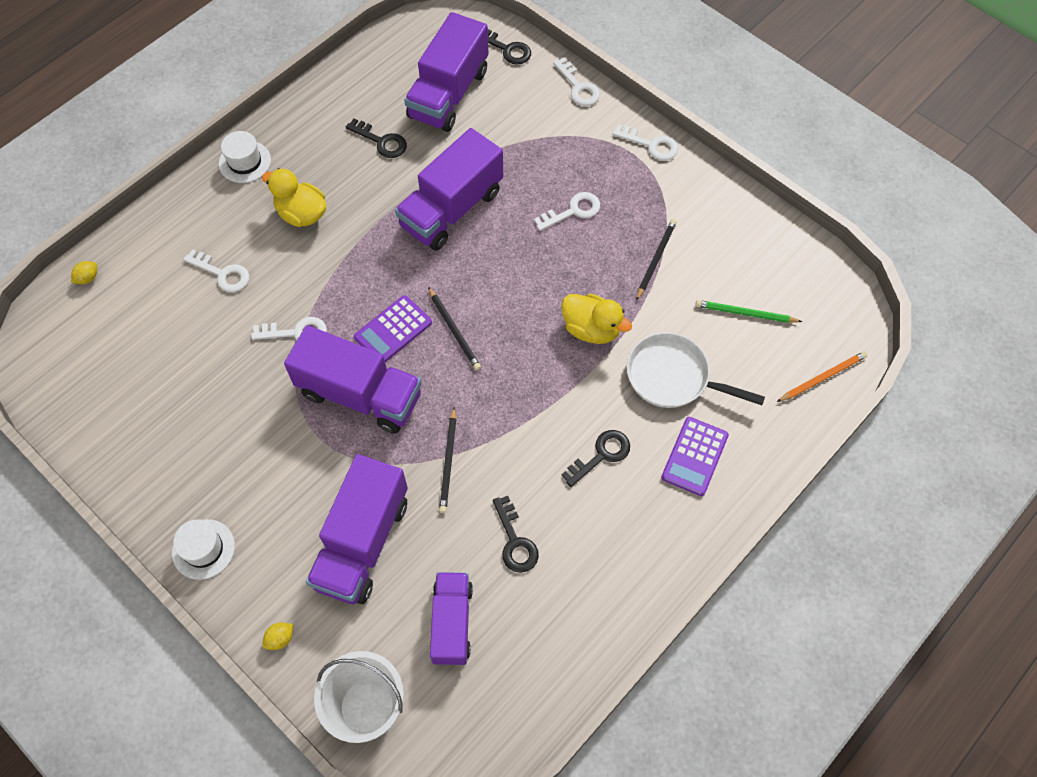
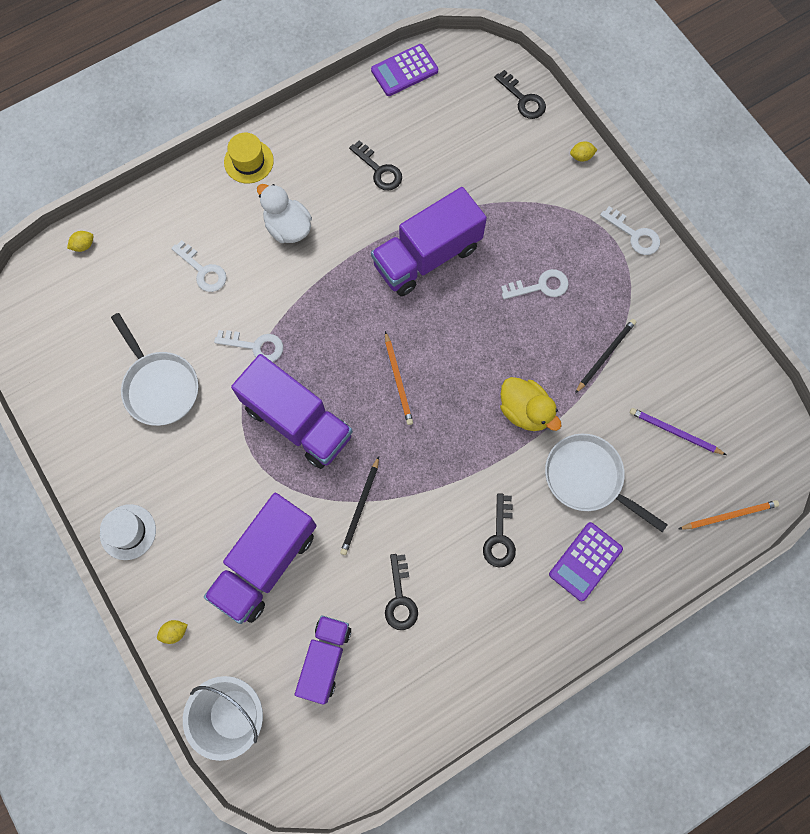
camera: 15 degrees right, 10 degrees up
(203, 396) = (159, 386): none -> white pan
(245, 162) = (248, 161): white hat -> yellow hat
(301, 214) = (288, 227): yellow duck -> white duck
(393, 330) = (342, 365): purple calculator -> purple calculator (404, 71)
(448, 94) = (455, 135): purple truck -> none
(454, 330) = (398, 380): black pencil -> orange pencil
(578, 87) = (581, 156): white key -> yellow lemon
(601, 455) = (500, 537): black key -> black key turned 120 degrees clockwise
(745, 313) = (674, 432): green pencil -> purple pencil

